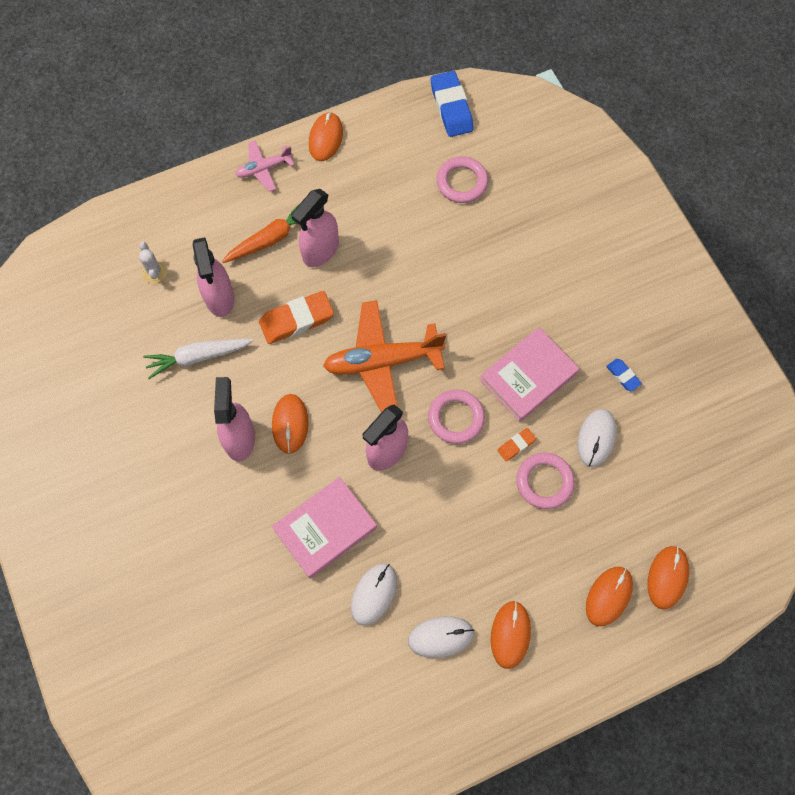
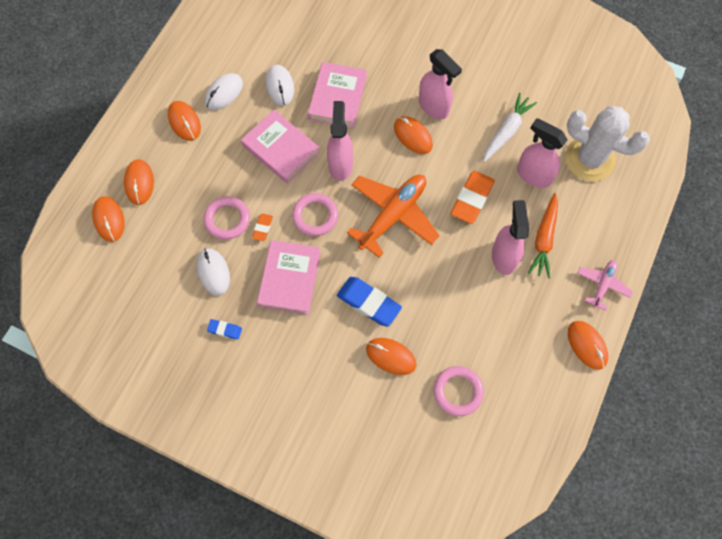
camera: 140 degrees right, 0 degrees up
(154, 272) = (589, 159): white cactus -> white cactus, size x2.45
(432, 516) = (280, 149): none -> pink book
(451, 107) = (524, 453): blue eraser -> blue eraser (369, 303)
(493, 246) = (391, 356): none -> orange mouse

